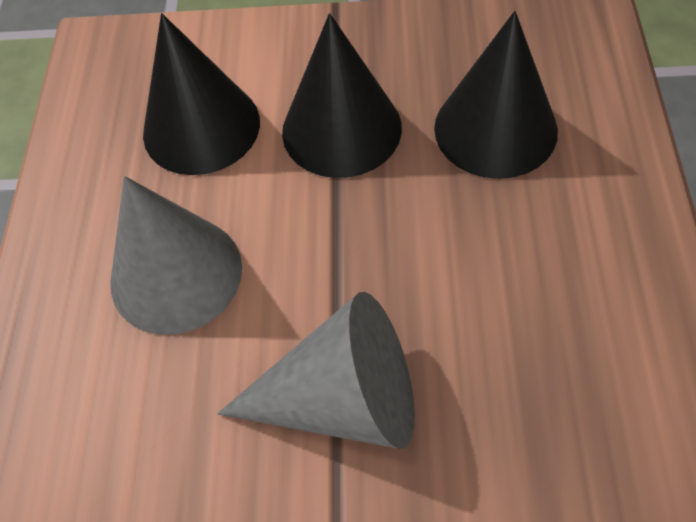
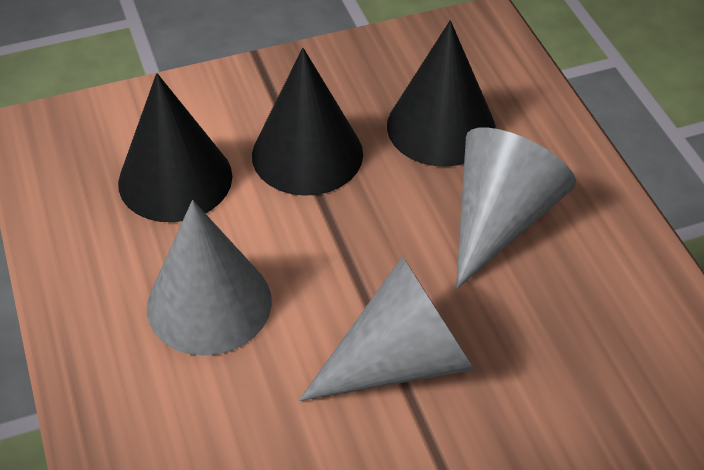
camera: 25 degrees left, 10 degrees down
(519, 256) = (500, 220): none -> grey cone

